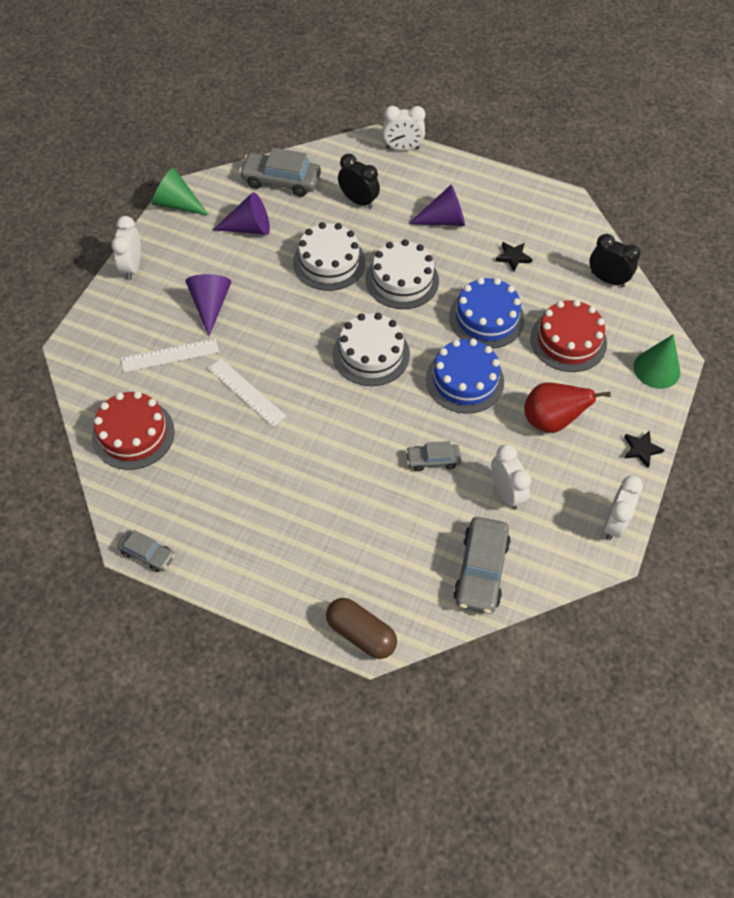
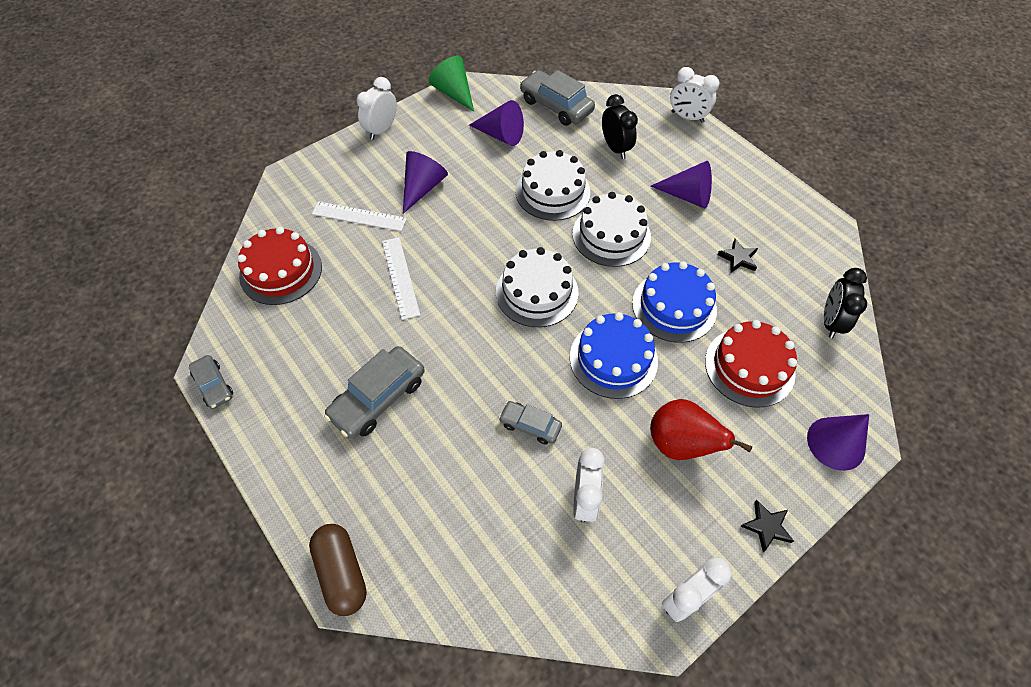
camera: 30 degrees right, 0 degrees up
(481, 570) = (505, 571): grey car -> grey car (378, 398)
(607, 279) = (830, 321): black clock -> black clock turned 135 degrees counterclockwise
(656, 369) = (836, 443): green cone -> purple cone

